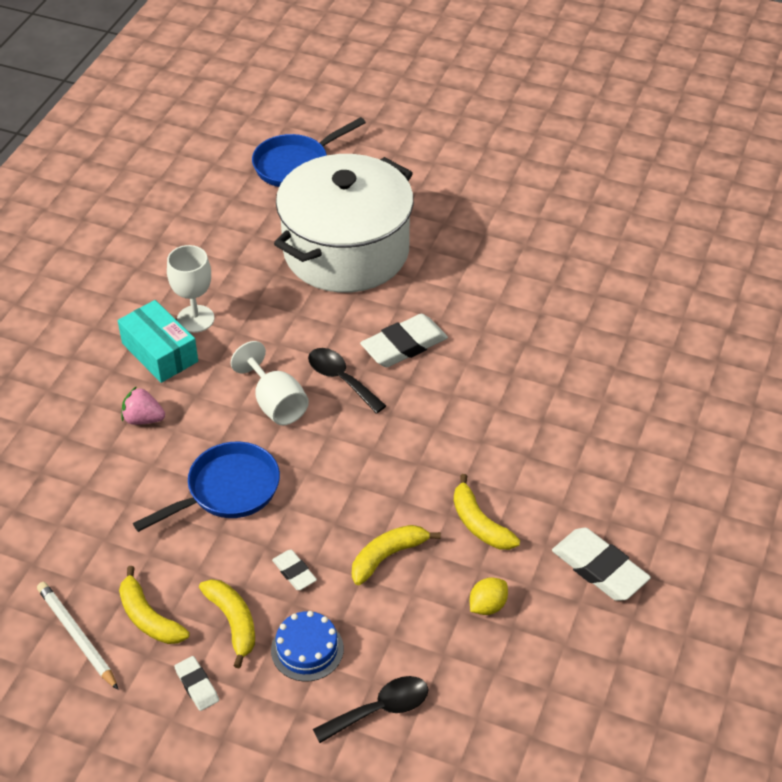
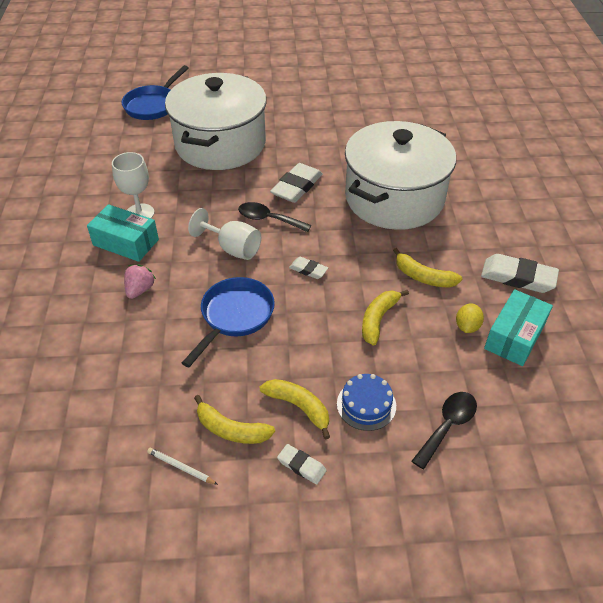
camera: 25 degrees left, 0 degrees up
(77, 636) = (181, 467): white pencil -> white pencil, size x0.61
(143, 419) = (140, 290): pink strawberry -> pink strawberry turned 120 degrees clockwise
(294, 572) = (320, 354): white eraser -> white eraser (308, 270)
(518, 404) = (394, 198): none -> white pot
(536, 640) = (514, 336): none -> turquoise box

